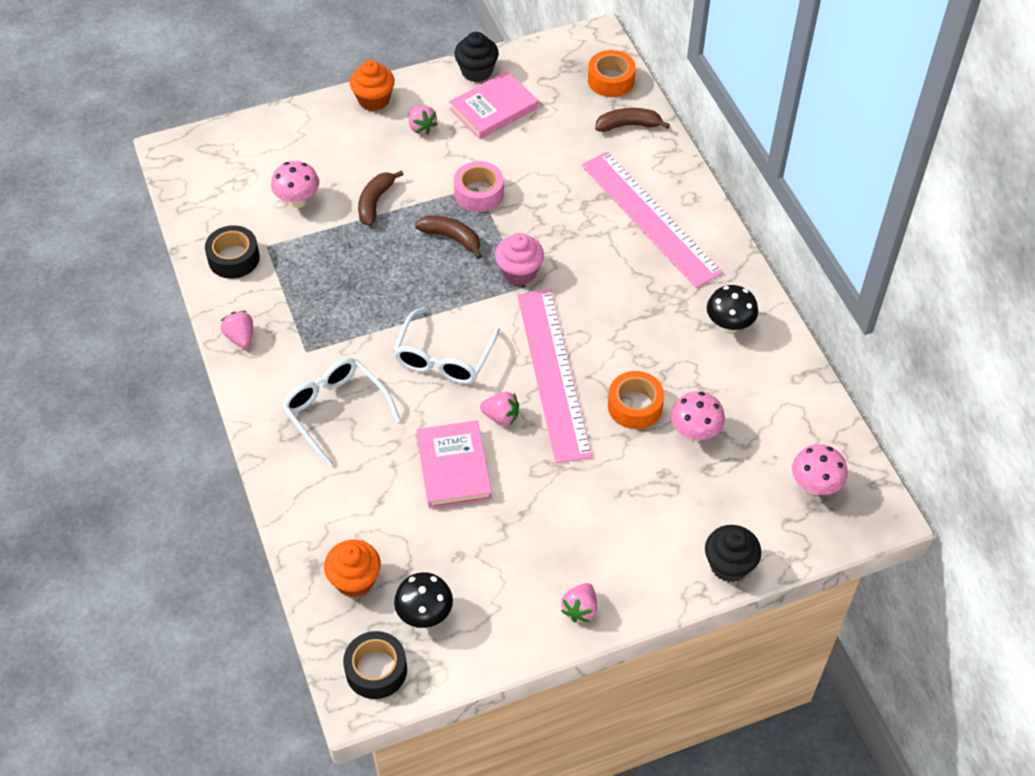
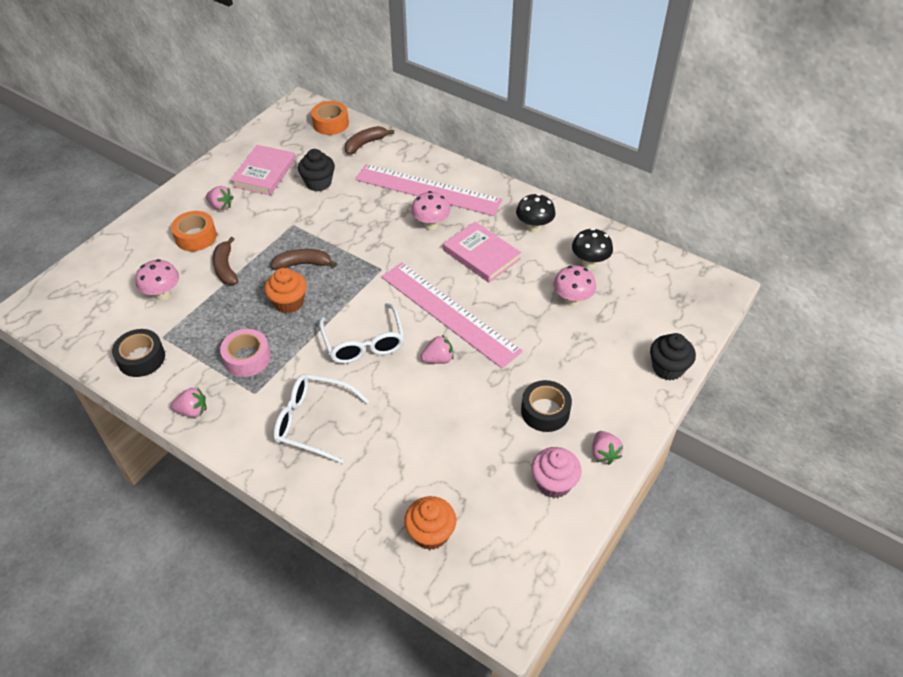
camera: 35 degrees left, 5 degrees down
(240, 337) = (192, 411): pink strawberry -> pink strawberry turned 150 degrees clockwise
(374, 100) = (169, 204): orange cupcake -> orange cupcake (289, 303)
(376, 670) = (503, 589): black tape -> black tape (545, 411)
(425, 615) = (503, 526): black mushroom -> black mushroom (589, 263)
(453, 467) = (434, 411): pink book -> pink book (481, 255)
(477, 71) = (232, 156): black cupcake -> black cupcake (318, 183)
(479, 193) = (298, 227): pink tape -> pink tape (247, 358)
(519, 272) = (369, 262): pink cupcake -> pink cupcake (553, 483)
(635, 406) = (520, 304): orange tape -> orange tape (196, 237)
(814, 486) = (671, 292): pink mushroom -> pink mushroom (431, 225)

